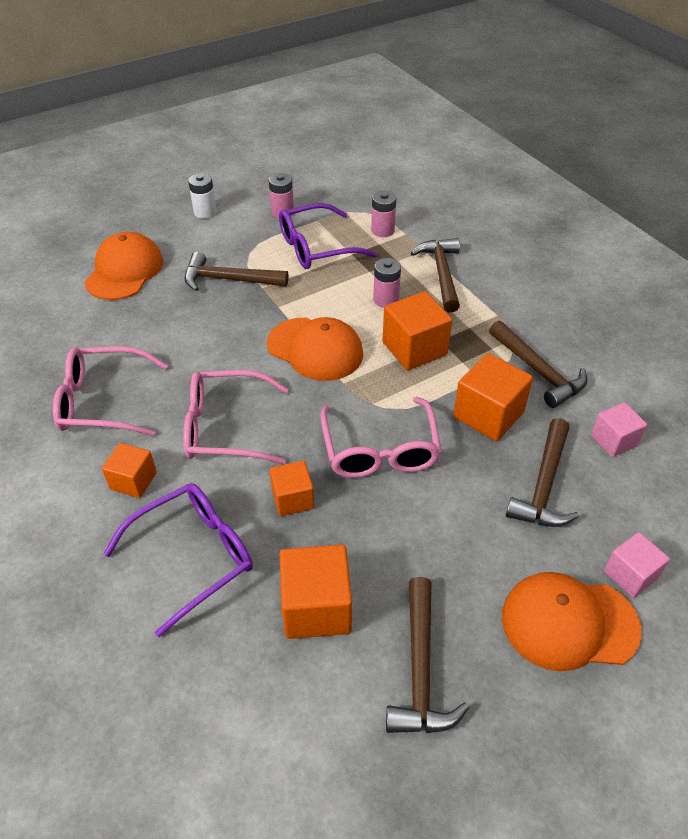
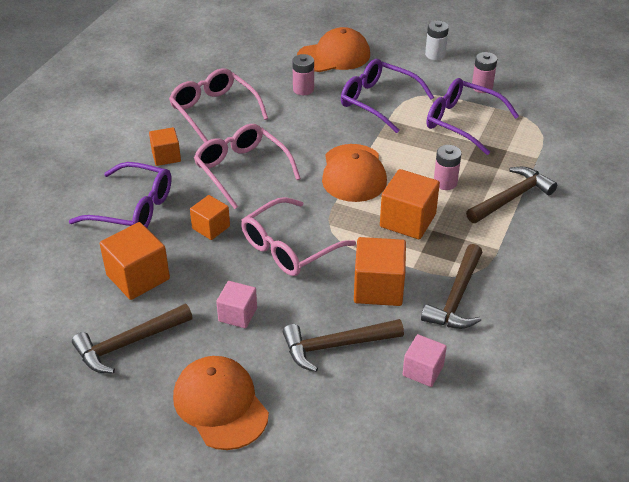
camera: 55 degrees right, 5 degrees down
(229, 280) = (378, 101): brown hammer -> purple glasses
(382, 230) = (525, 144): pink battery -> pink battery (303, 89)
(630, 574) = (291, 425): pink cube -> pink cube (237, 314)

